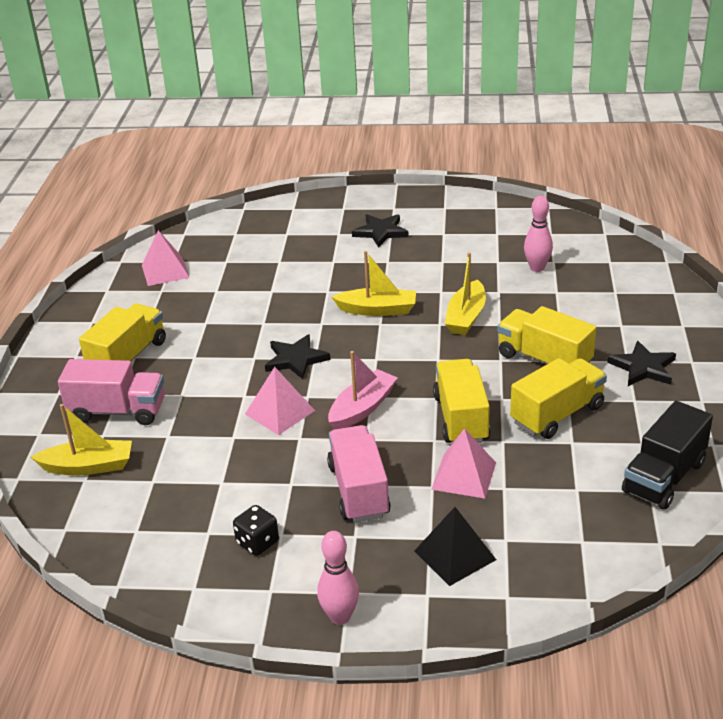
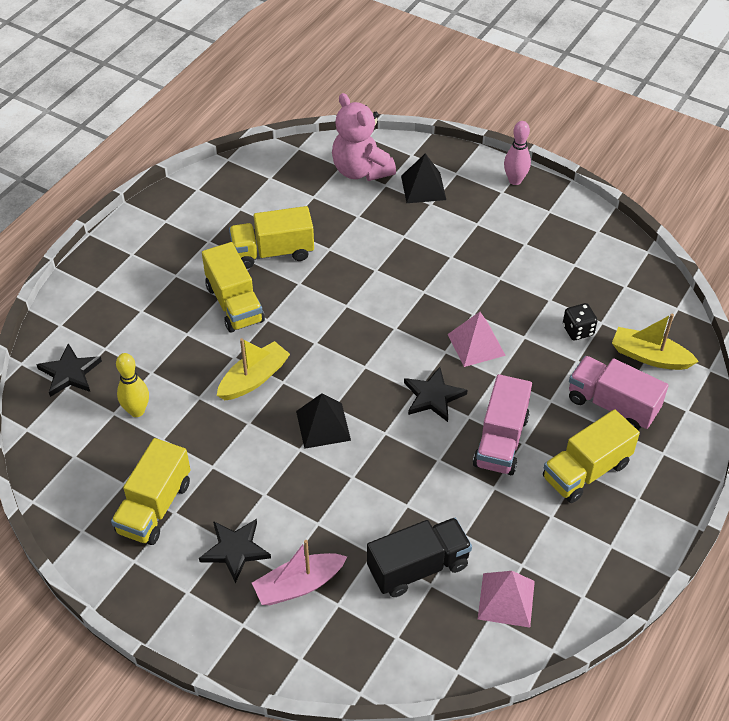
camera: 155 degrees left, 15 degrees up
(257, 542) = (543, 244): black dice -> black dice (578, 330)
(359, 490) = (455, 253): pink truck -> pink truck (501, 441)
(362, 408) = (409, 320): pink boat -> pink boat (299, 585)
(377, 310) = (323, 425): yellow boat -> black pyramid
(461, 418) = (342, 279): yellow truck -> yellow truck (154, 507)
(464, 476) = (377, 234): pink pyramid -> none
(537, 268) = (137, 411): pink bowling pin -> yellow bowling pin
(552, 545) = (361, 170): none -> pink teddy bear
(643, 367) = (171, 264): black star -> black star (70, 373)
(664, 477) = (252, 181): black truck -> black truck (418, 567)

